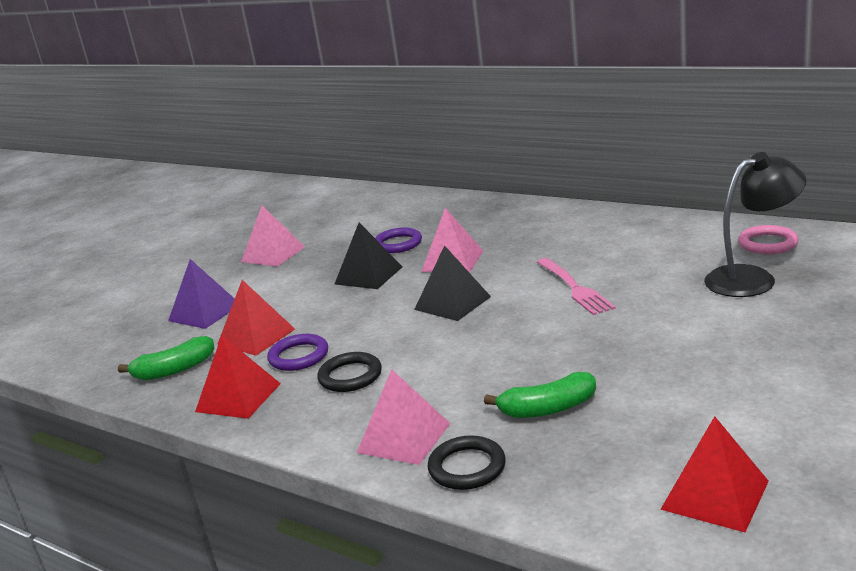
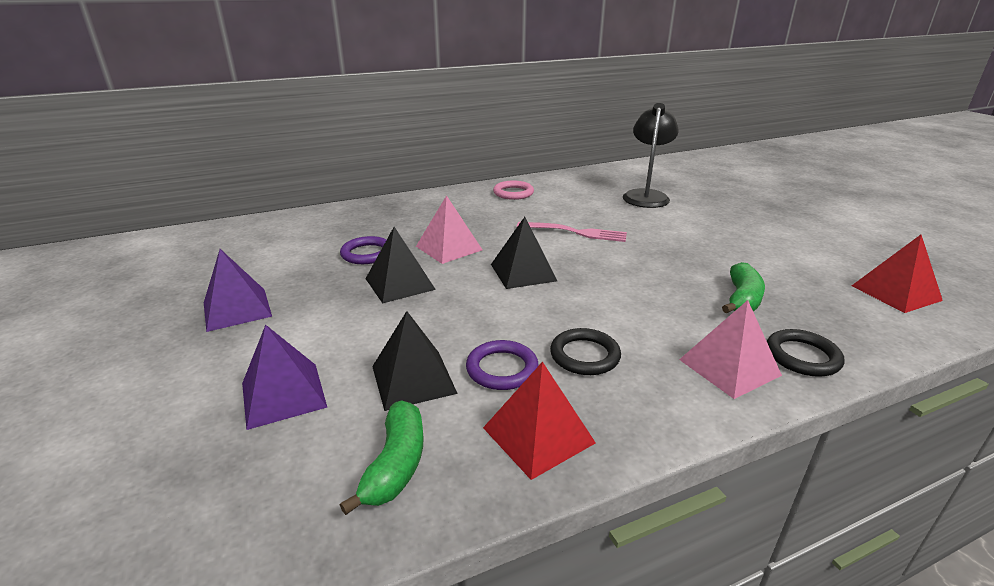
camera: 60 degrees left, 5 degrees up
(256, 336) = (413, 379): red pyramid -> black pyramid
(273, 254) = (237, 309): pink pyramid -> purple pyramid
(767, 244) = (610, 179): pink ring -> pink ring (513, 193)

